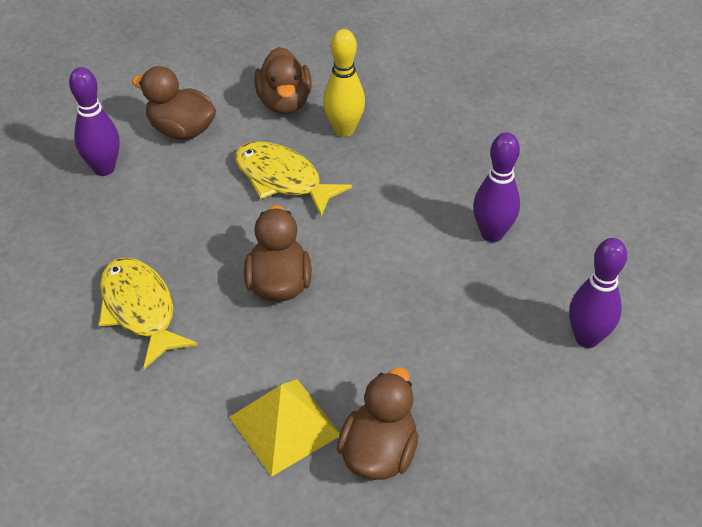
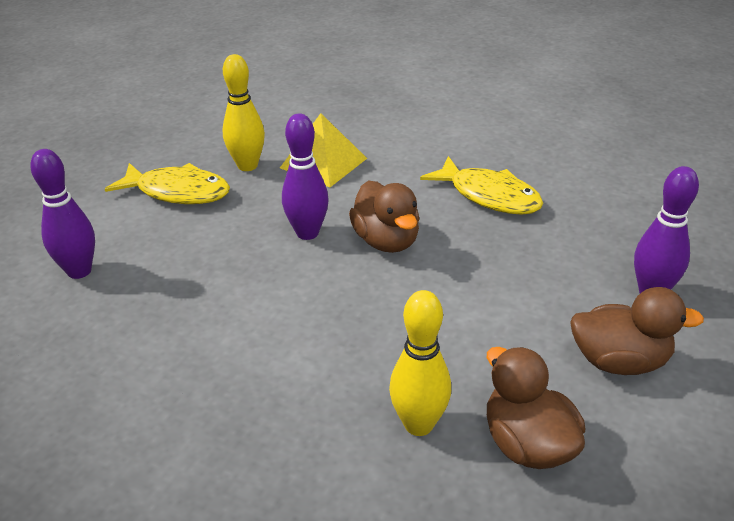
camera: 160 degrees right, 10 degrees down
(283, 179) = (451, 336): yellow fish -> yellow fish (178, 192)
(379, 453) = (247, 166): brown duck -> yellow bowling pin
(492, 234) = (185, 341): purple bowling pin -> purple bowling pin (307, 233)

